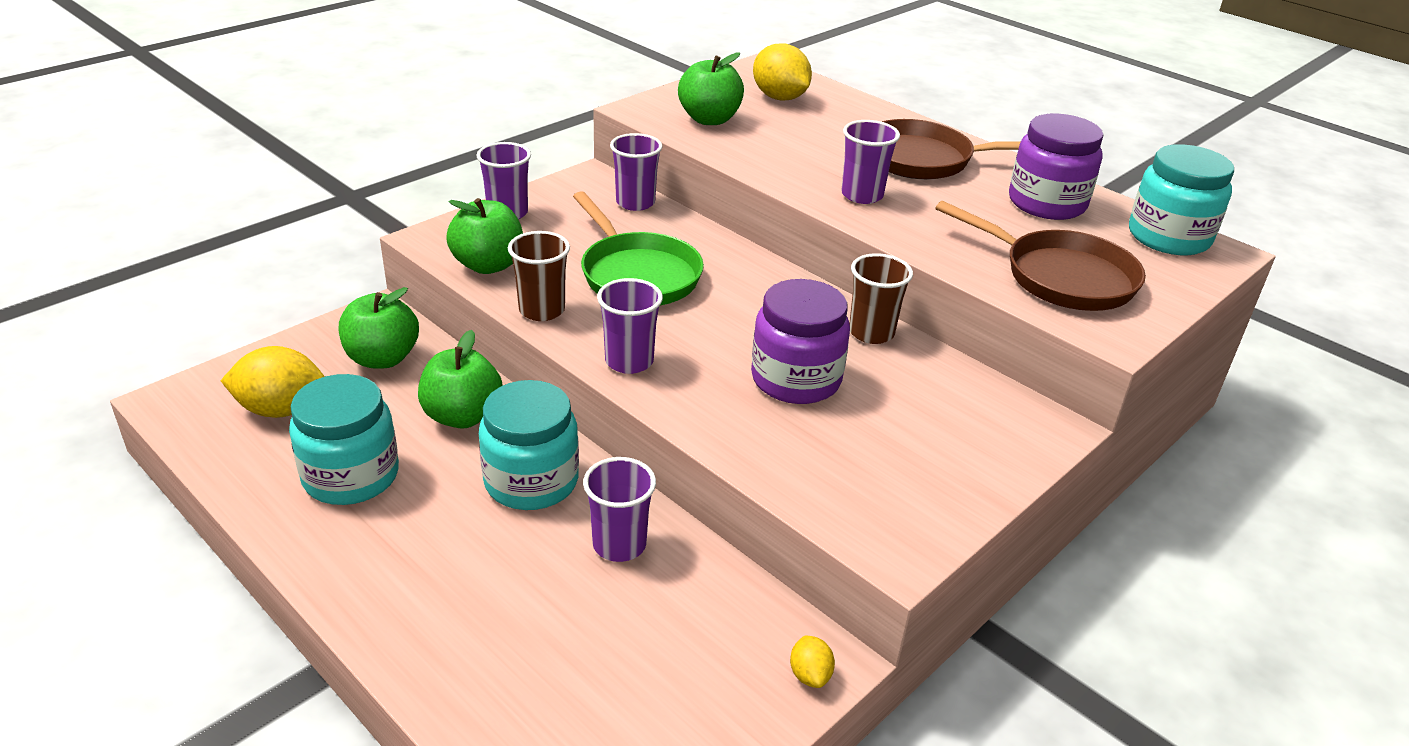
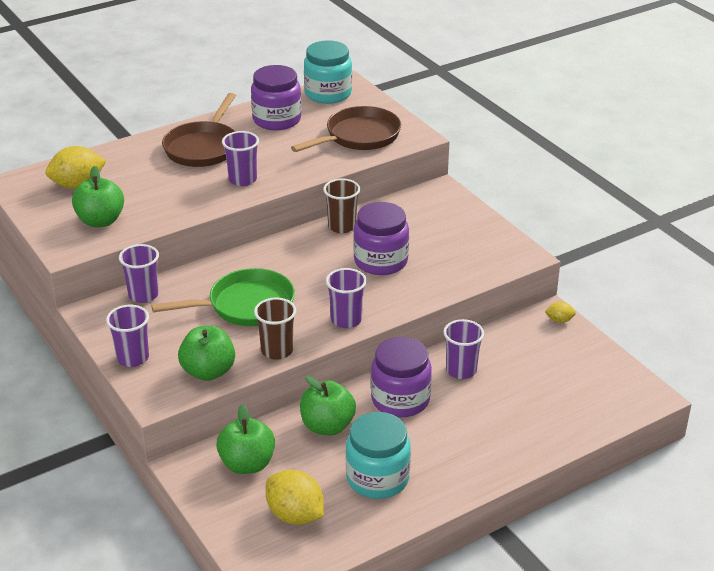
camera: 75 degrees left, 0 degrees up
(281, 409) = (295, 515): yellow lemon -> yellow lemon turned 60 degrees counterclockwise
(531, 481) = (400, 400): turquoise jar -> purple jar

